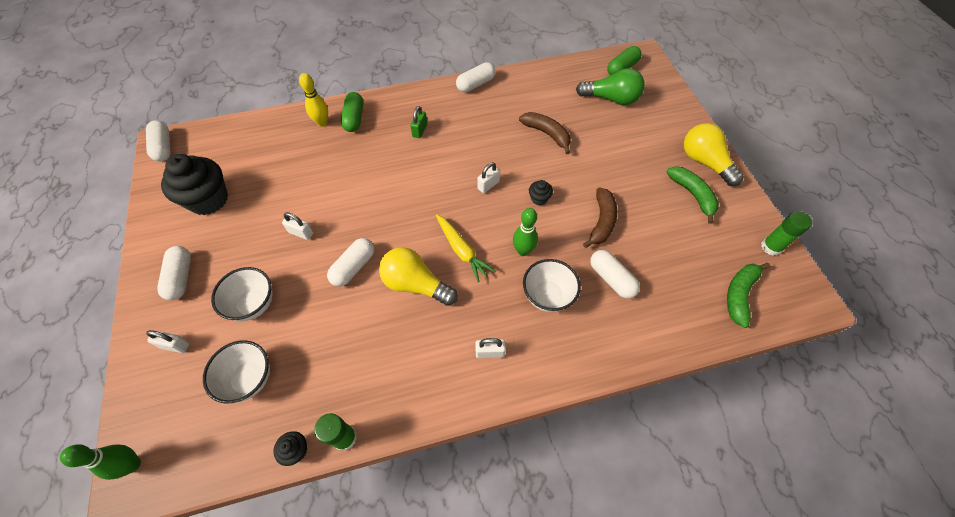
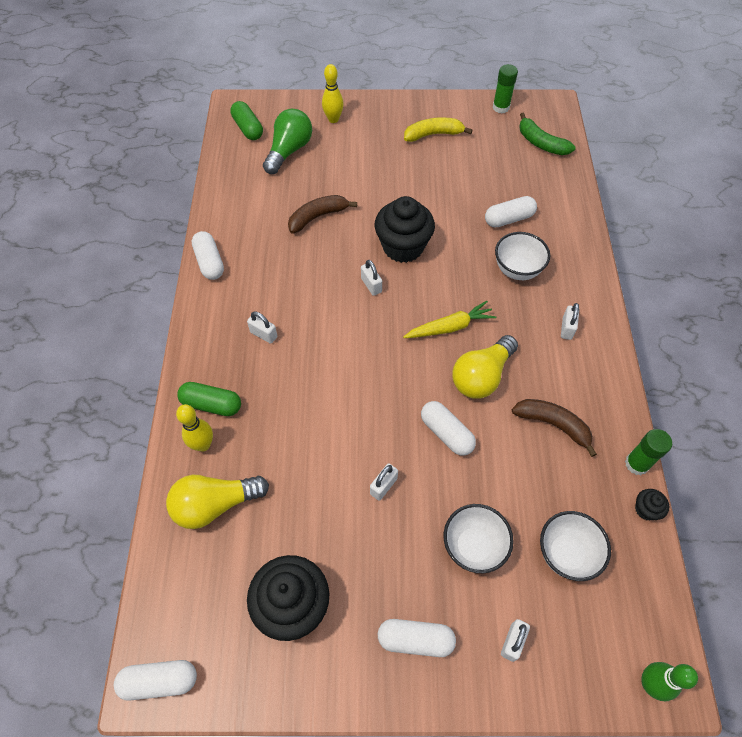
camera: 75 degrees left, 0 degrees up
(419, 130) = (263, 334): green padlock -> white padlock
(523, 251) = (463, 276): green bowling pin -> none
(539, 199) = (403, 247): black cupcake -> black cupcake, size x2.30
(601, 222) = (445, 207): brown banana -> brown banana (553, 424)
(666, 118) = (333, 119): none -> yellow bowling pin
(692, 195) = (433, 134): green banana -> yellow banana
(704, 162) = (399, 113): yellow light bulb -> yellow light bulb (215, 504)

